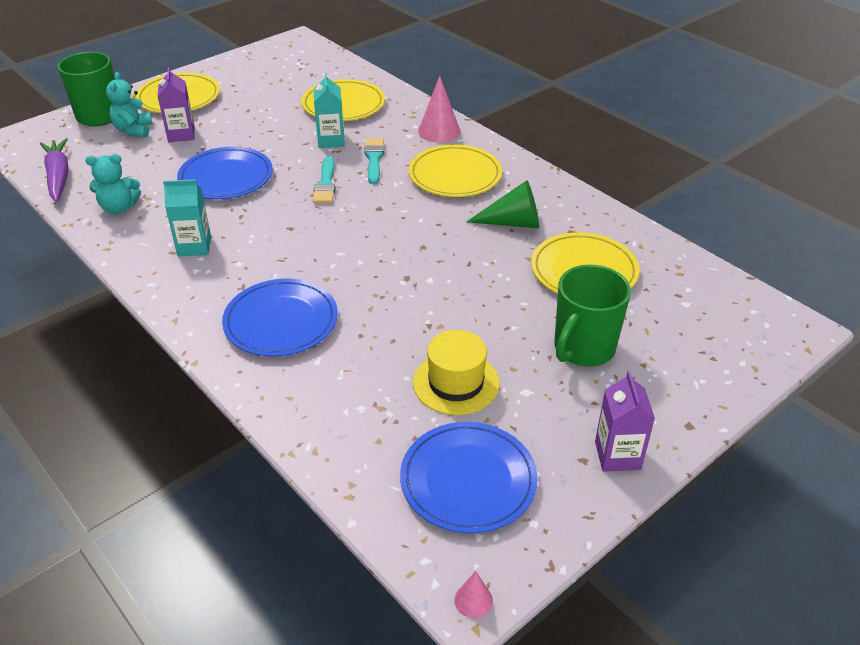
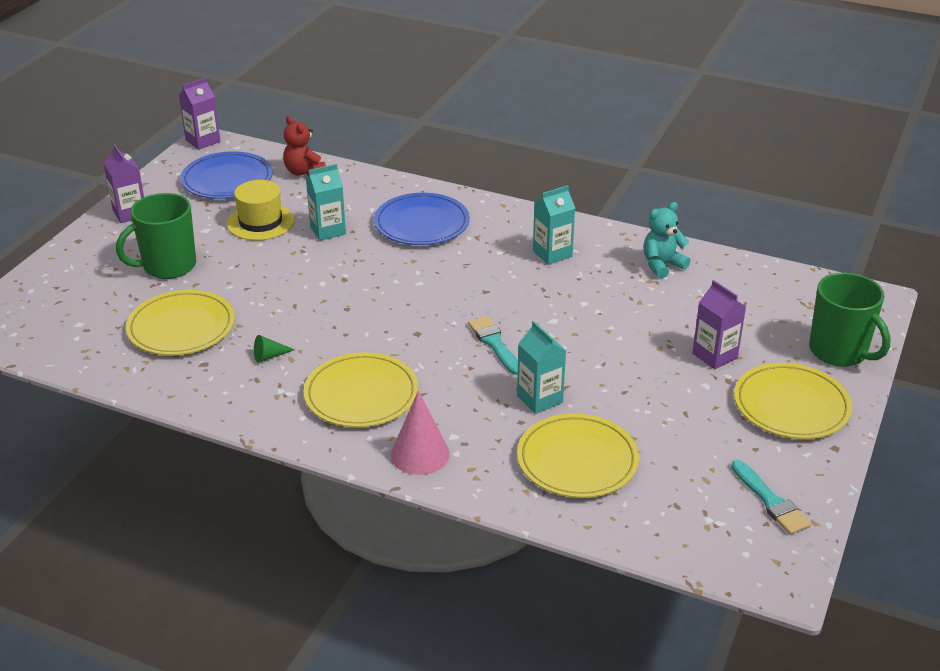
camera: 155 degrees right, 5 degrees down
(58, 176) = (762, 276): purple carrot -> none
(133, 130) = (772, 345): turquoise teddy bear -> none
(226, 177) = (602, 321): blue plate -> none
(357, 459) = (304, 172): none -> red teddy bear
(374, 159) = (468, 389): turquoise brush -> turquoise brush (770, 501)
(386, 344) = (328, 230): none -> turquoise carton
(473, 600) = (203, 141): pink cone -> purple carton
(512, 223) = (269, 356): green cone -> green cone, size x0.51
(583, 349) = (168, 266): green mug -> green mug turned 135 degrees counterclockwise

